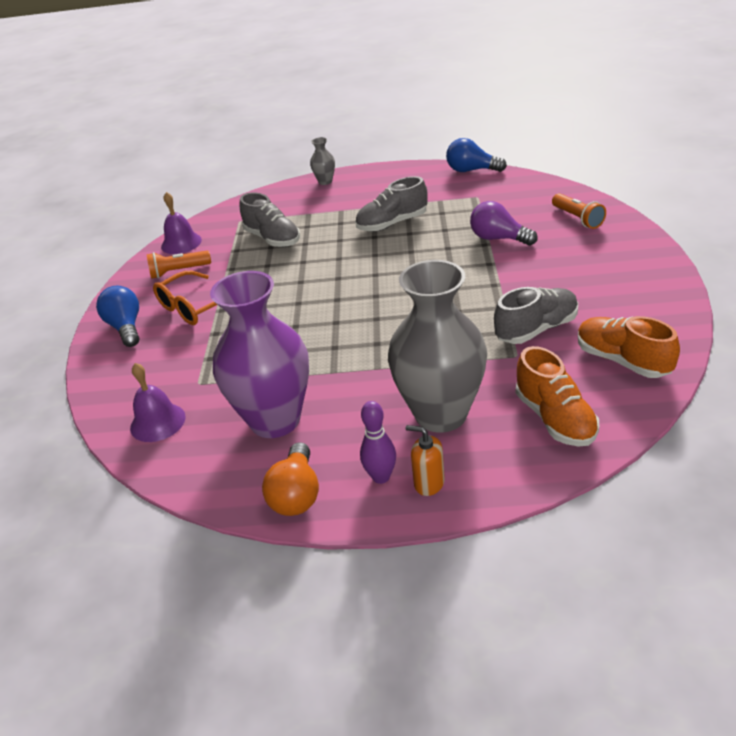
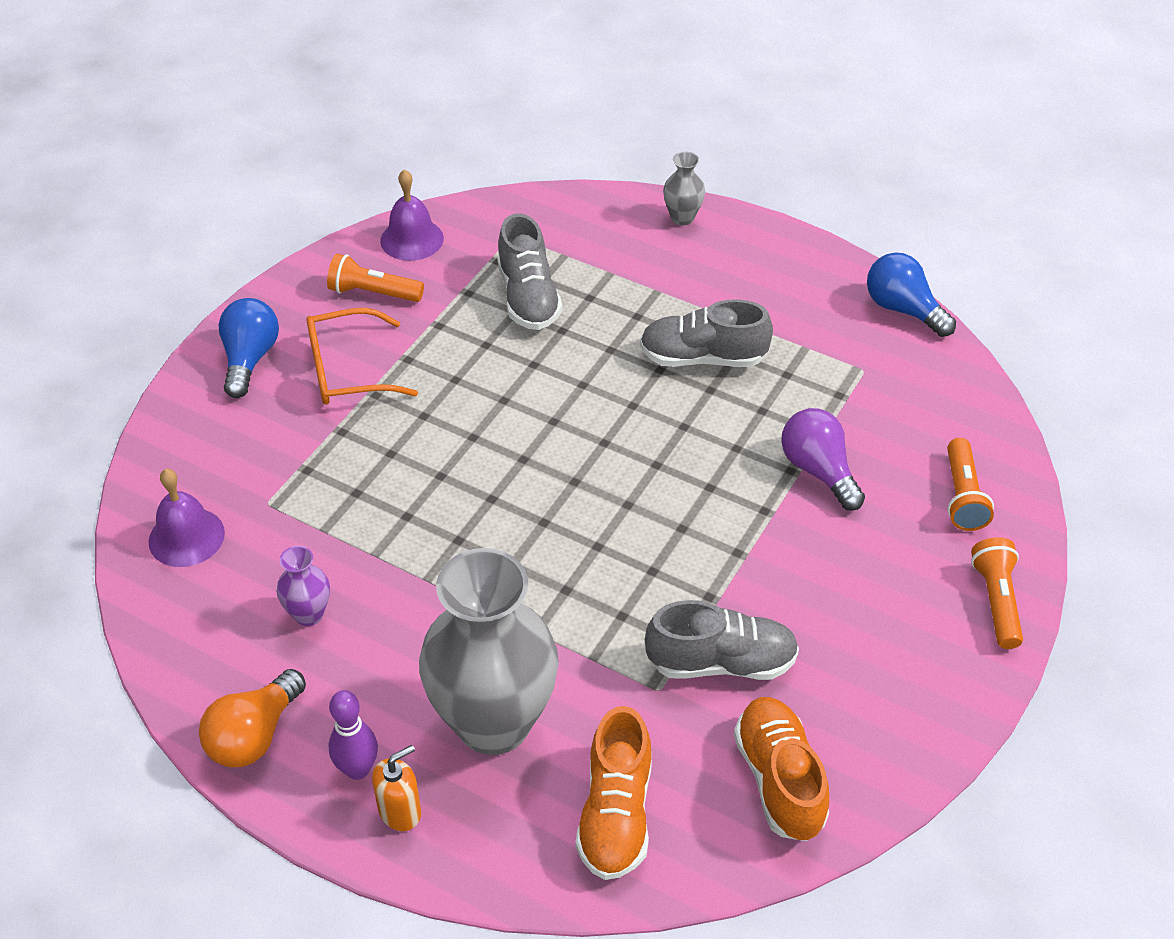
camera: 25 degrees right, 10 degrees up
(275, 420) = (309, 614): purple vase -> purple vase, size x0.41
(429, 483) = (400, 811): orange soap dispenser -> orange soap dispenser turned 90 degrees clockwise
(639, 246) = (996, 601): none -> orange flashlight

